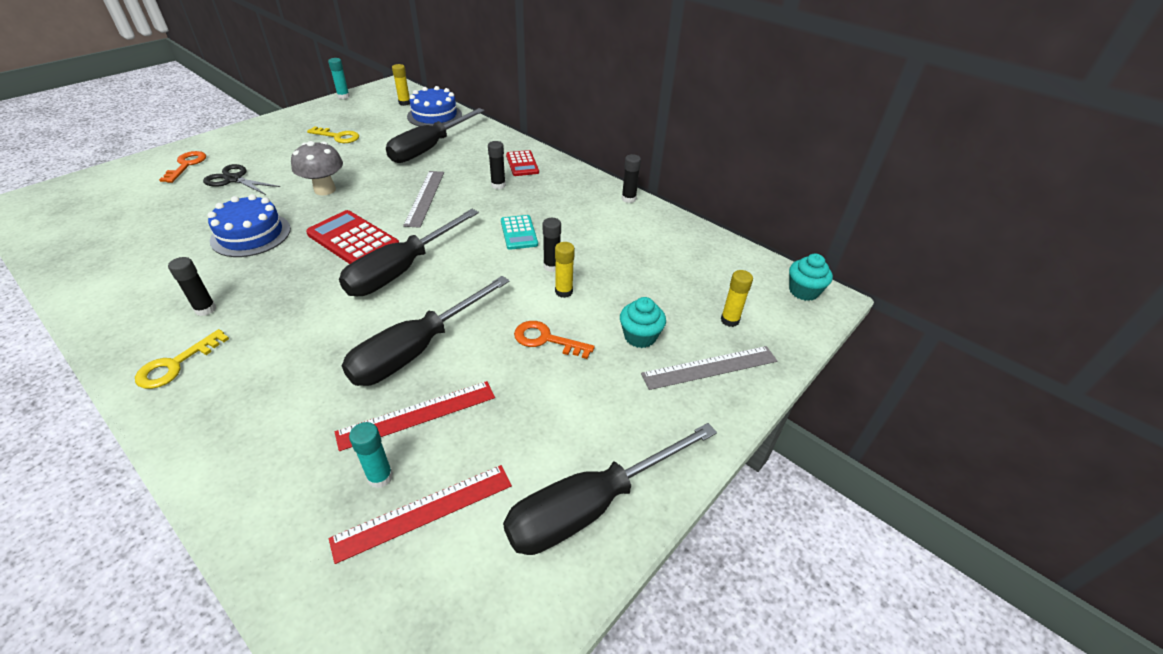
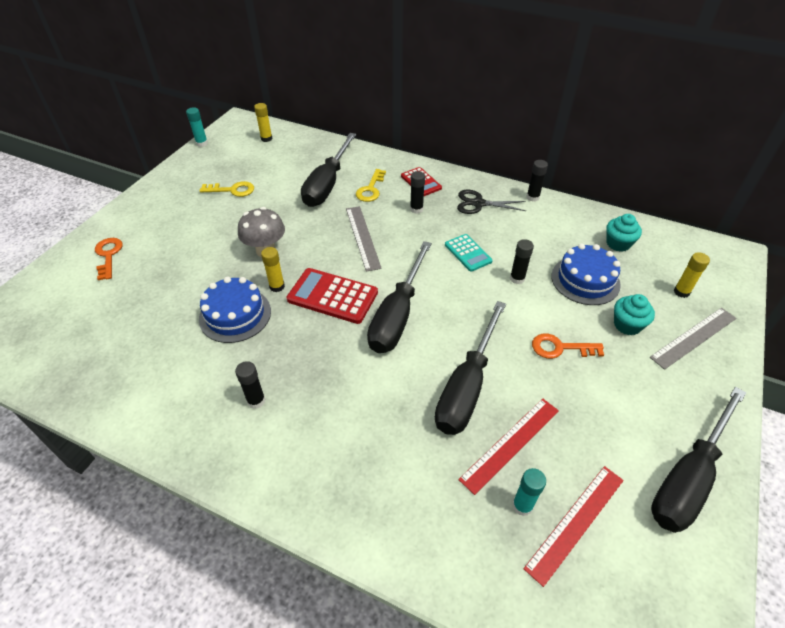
camera: 15 degrees left, 5 degrees up
(176, 364) = (275, 461): yellow key -> yellow key (370, 189)
(234, 179) = (169, 260): black scissors -> black scissors (478, 203)
(434, 115) = (305, 147): blue cake -> blue cake (585, 280)
(564, 291) = (543, 300): yellow glue stick -> yellow glue stick (277, 286)
(803, 291) = (716, 251): turquoise cupcake -> turquoise cupcake (618, 244)

